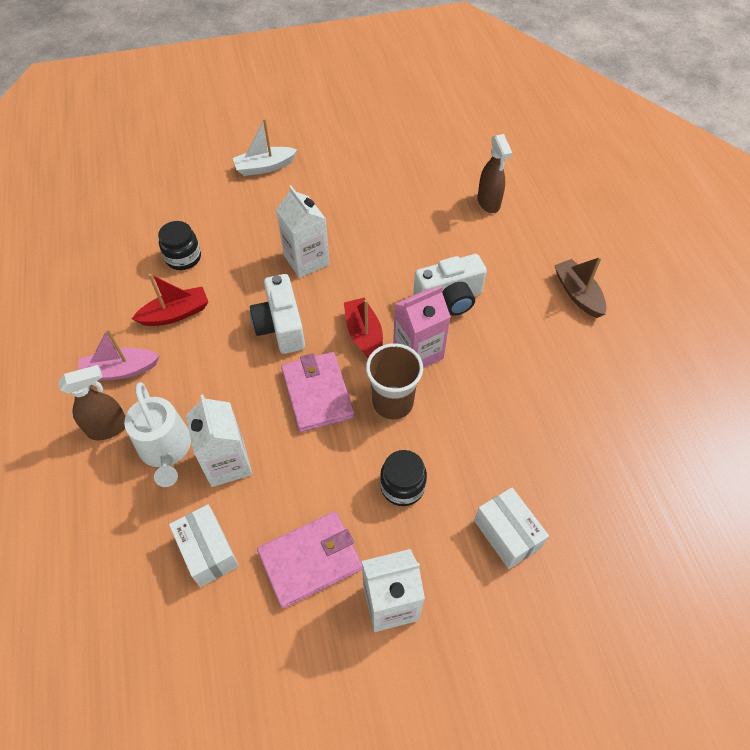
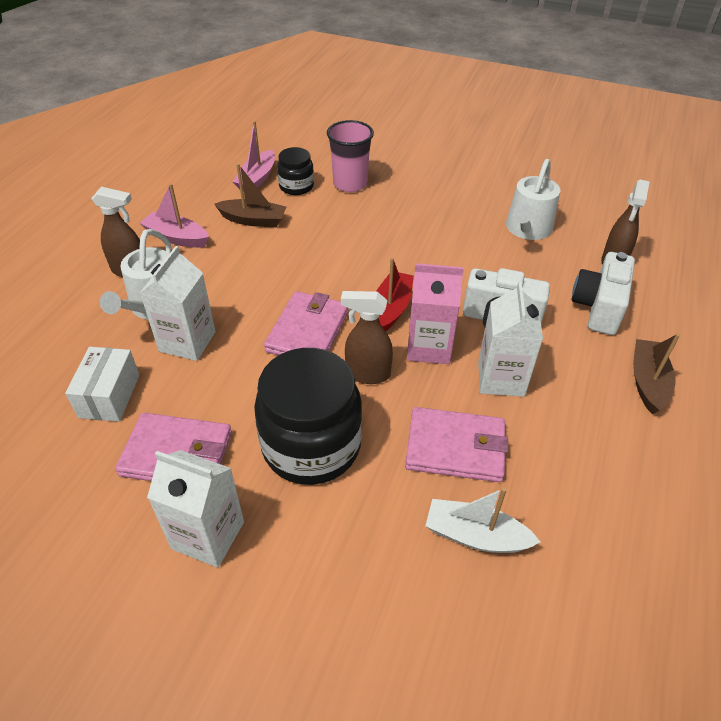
camera: 35 degrees right, 10 degrees down
(139, 268) = (257, 179): none -> pink boat
(175, 314) = (253, 220): red boat -> brown boat
(229, 230) = (350, 184): none -> pink cup
(265, 167) = (421, 153): white boat -> white boat (475, 536)
(281, 327) = (325, 268): white camera -> white camera (598, 307)
(306, 260) = (394, 231): white carton -> white carton (501, 378)
(393, 403) = (367, 374): brown cup -> brown spray bottle
(402, 486) = (311, 446): black jar -> black jar, size x1.94
(407, 203) = (527, 229): none -> white watering can
(498, 422) = (455, 448): none -> pink wallet
(507, 534) = (373, 551): white box -> none

